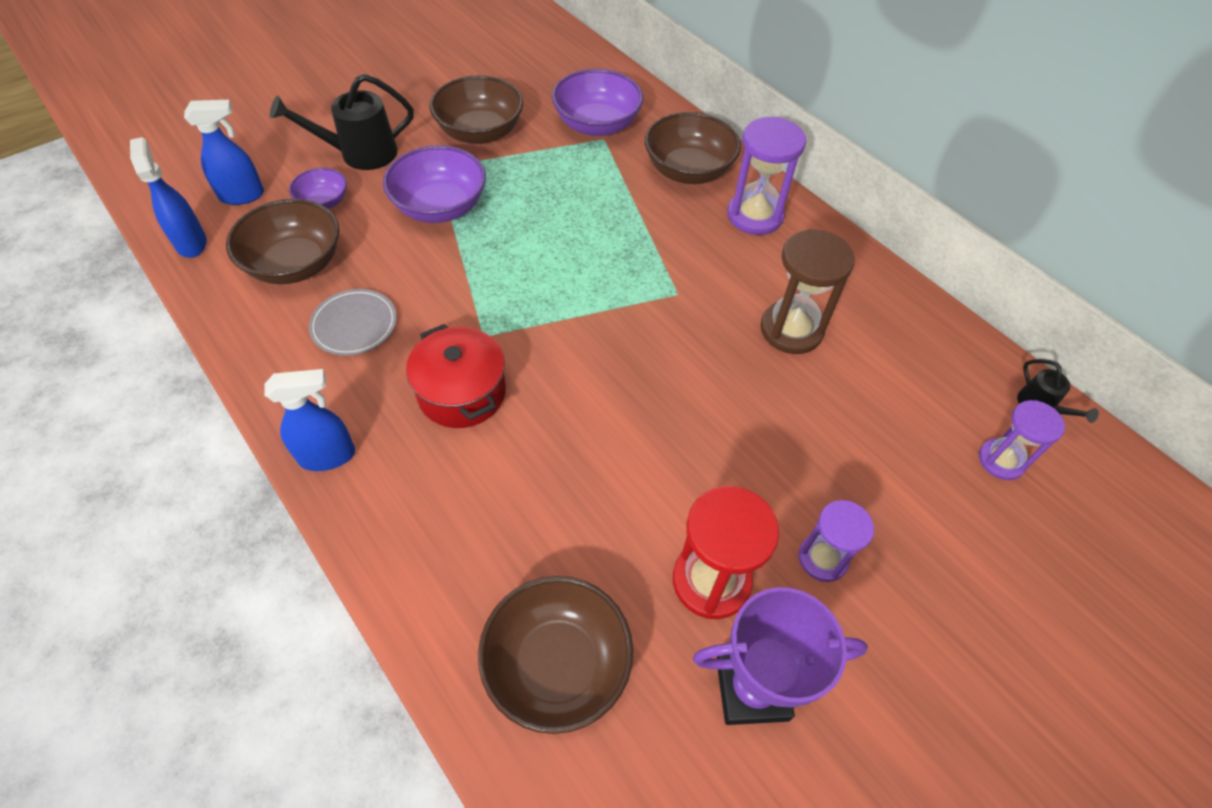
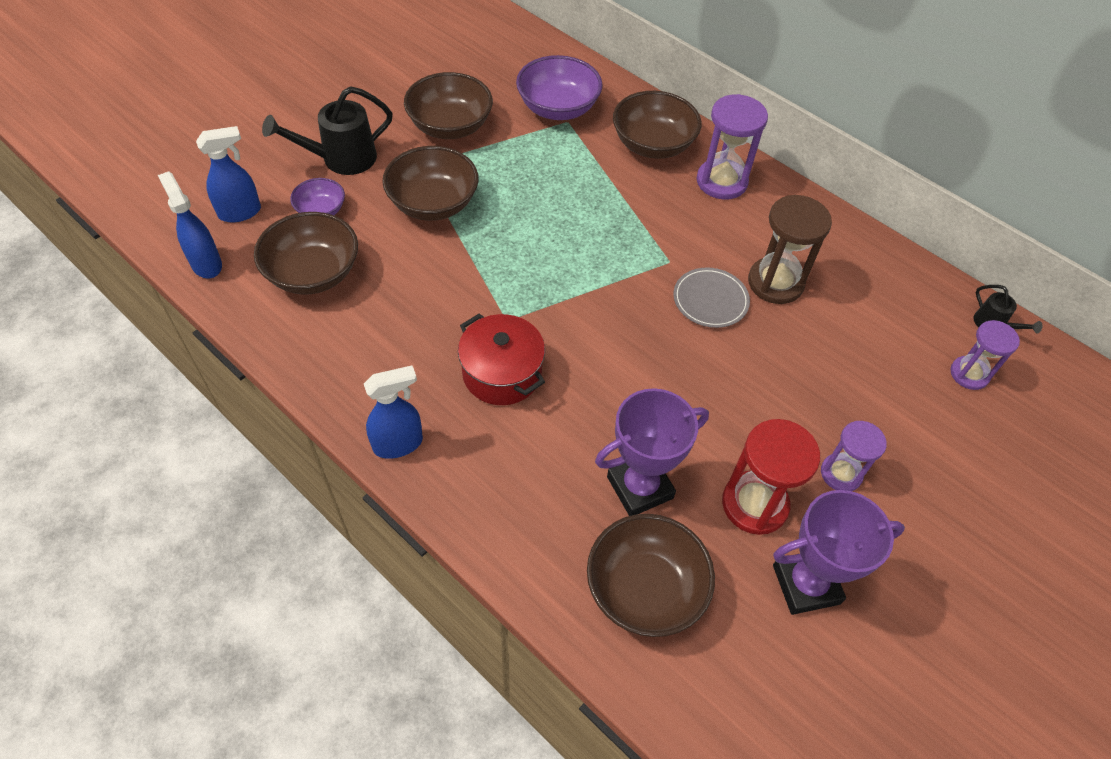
camera: 10 degrees left, 0 degrees up
(354, 324) = (386, 323): grey plate -> grey plate (710, 300)
(440, 207) = (433, 203): purple bowl -> brown bowl
(581, 542) = (640, 487): none -> purple trophy

